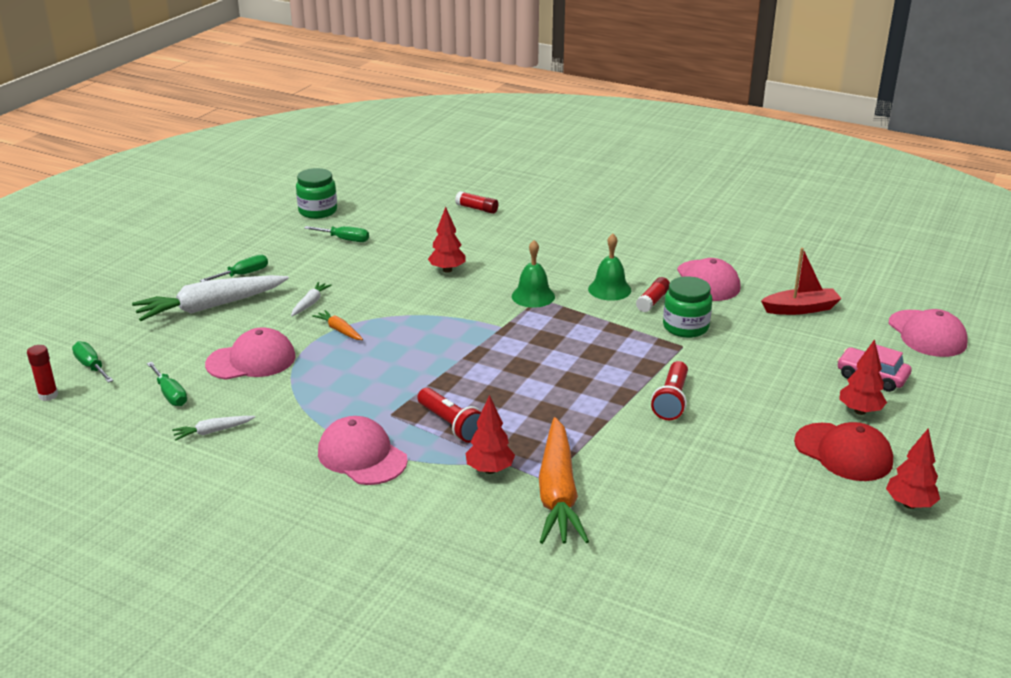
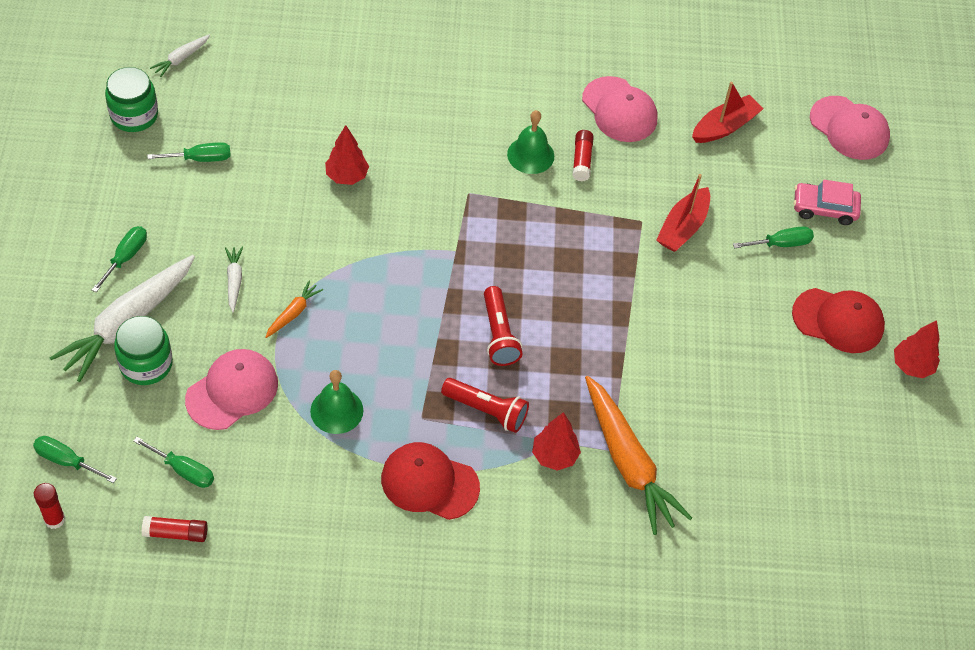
camera: 30 degrees left, 25 degrees up
(213, 431) = (265, 505): white carrot -> white carrot (181, 59)
(339, 330) = (293, 313): orange carrot -> orange carrot turned 105 degrees clockwise
(362, 456) = (429, 483): pink cap -> red cap
(477, 209) = (316, 55): red glue stick -> red glue stick (176, 533)
(533, 296) = (460, 191): green bell -> green bell (336, 410)
(671, 400) = (667, 304): red flashlight -> red flashlight (498, 335)
(685, 327) = (631, 191): green jar -> green jar (146, 364)
(719, 358) = (683, 227): none -> red boat
(812, 389) = (781, 244): none -> green screwdriver
(860, 411) = (831, 260): red tree -> none

